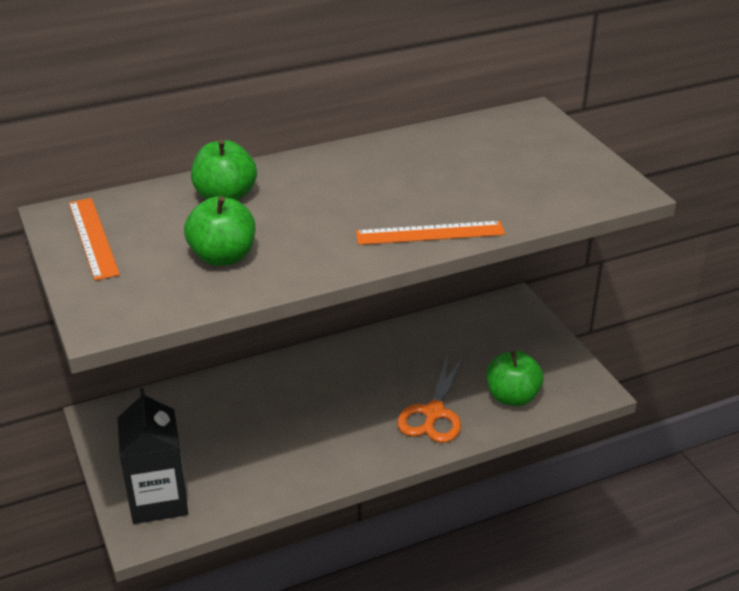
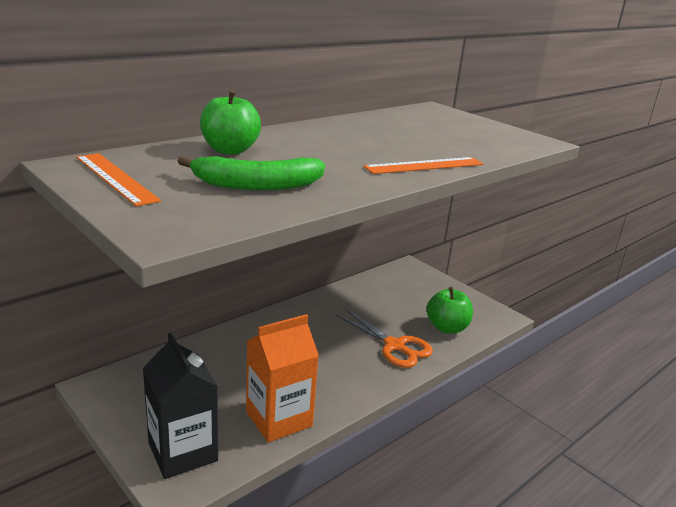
camera: 20 degrees left, 10 degrees down
(223, 257) = (257, 185): green apple -> green banana
(264, 481) = (279, 419): none -> orange carton
(433, 413) = (394, 346): orange scissors -> orange scissors turned 45 degrees counterclockwise

